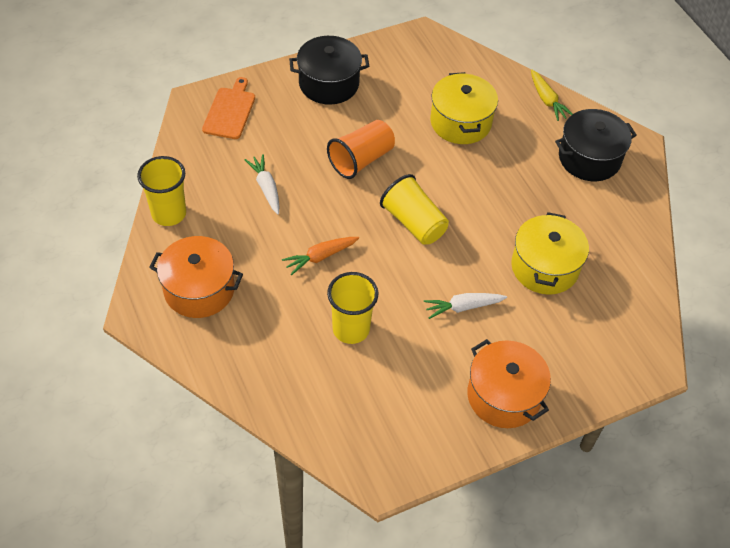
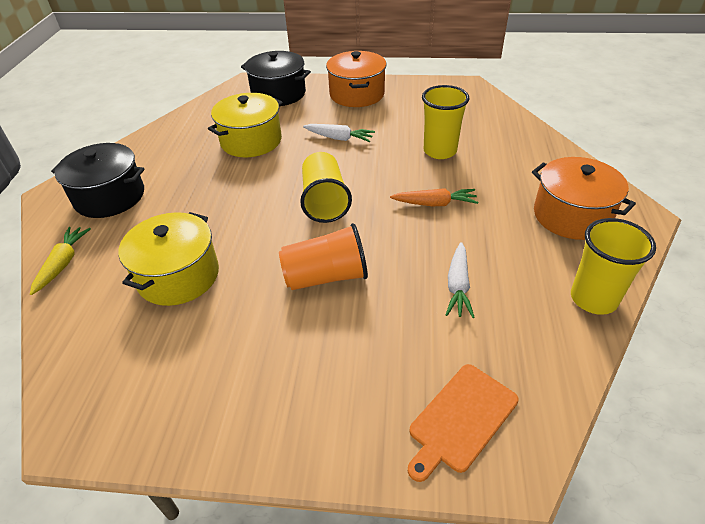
camera: 145 degrees left, 10 degrees down
(329, 83) = (283, 403): black pot -> black pot (278, 94)

